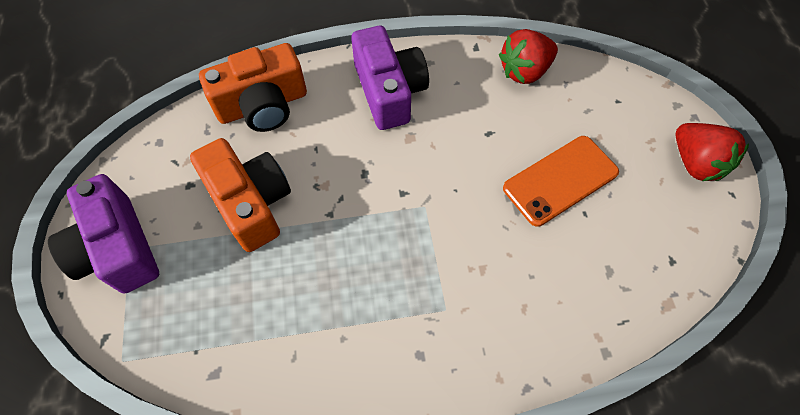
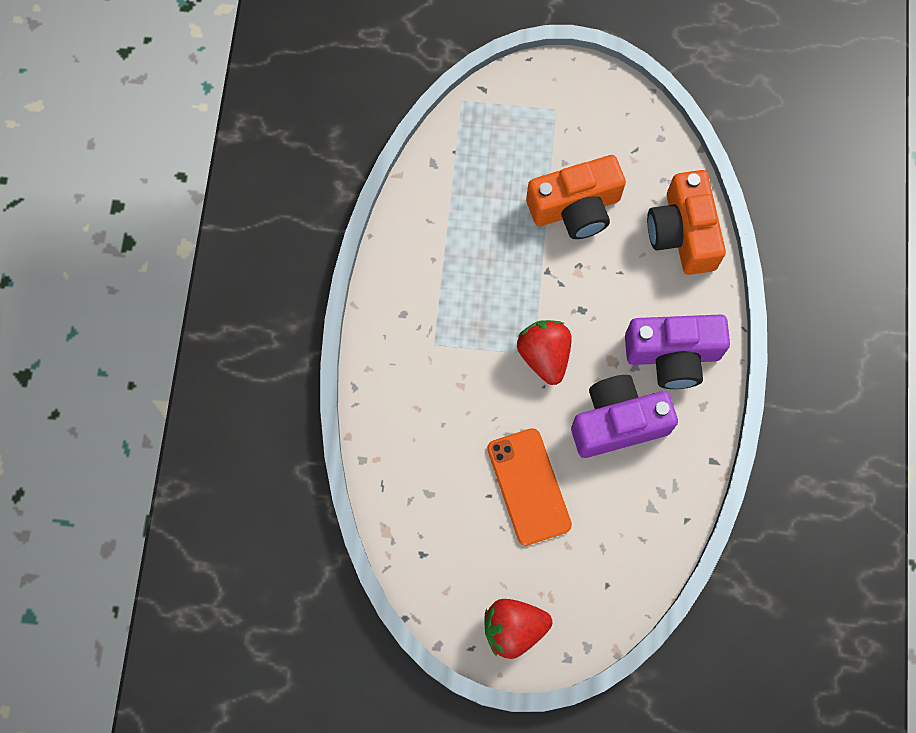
camera: 105 degrees right, 10 degrees up
(118, 248) = (558, 101): purple camera -> purple camera (617, 422)
(524, 71) = (668, 501): red strawberry -> red strawberry (544, 356)

